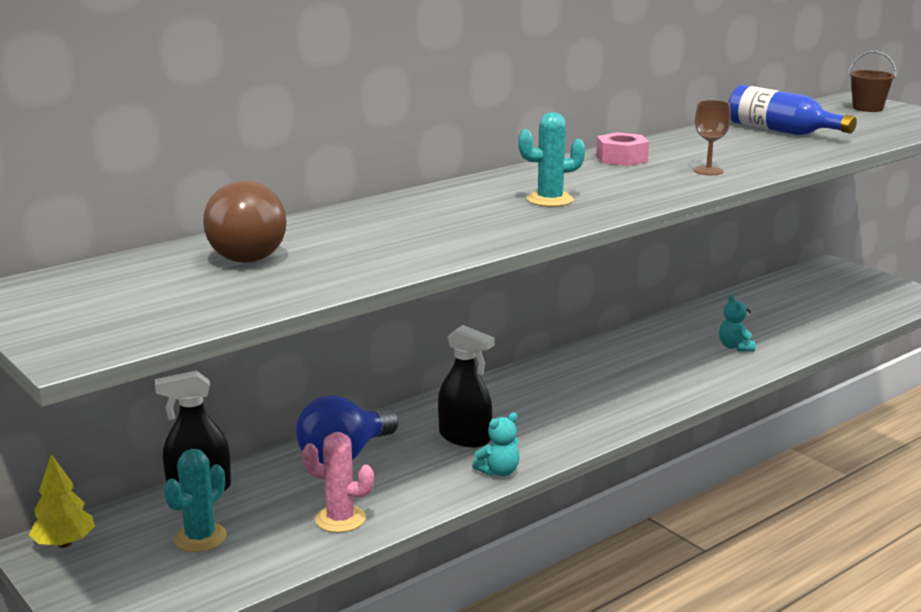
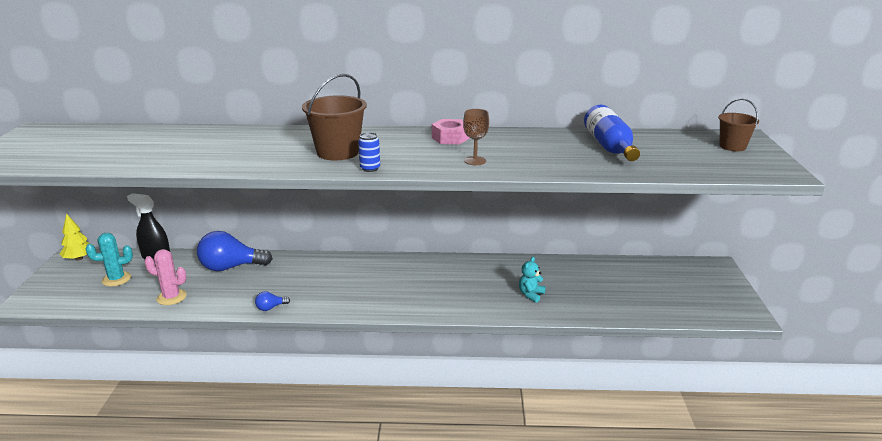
camera: 40 degrees right, 5 degrees up
(251, 253) = (145, 139): brown light bulb -> none
(340, 519) = (171, 297): pink cactus -> pink cactus turned 45 degrees counterclockwise
(464, 437) = (292, 282): black spray bottle -> none
(498, 472) = (270, 308): turquoise teddy bear -> blue light bulb
(550, 200) = (338, 152): turquoise cactus -> brown bucket
(633, 204) = (370, 168): none -> blue can

